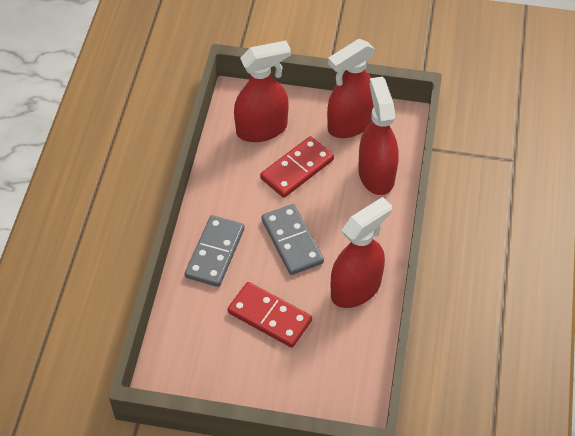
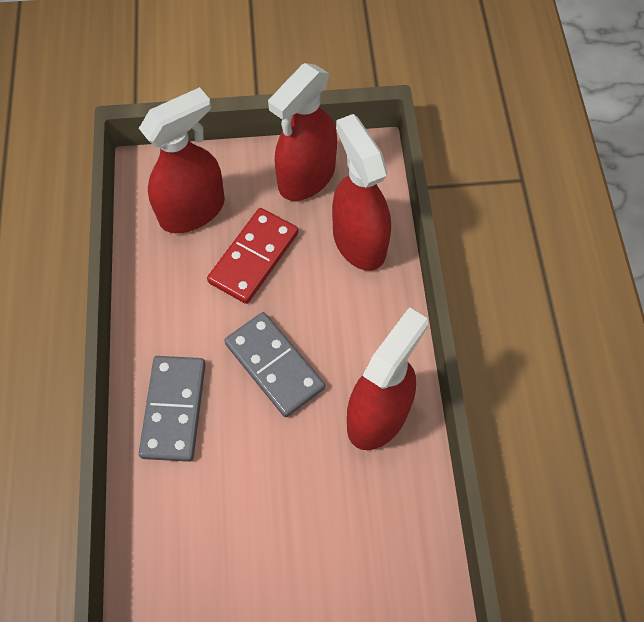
camera: 15 degrees left, 10 degrees up
(269, 317) = (273, 489): red domino -> none

